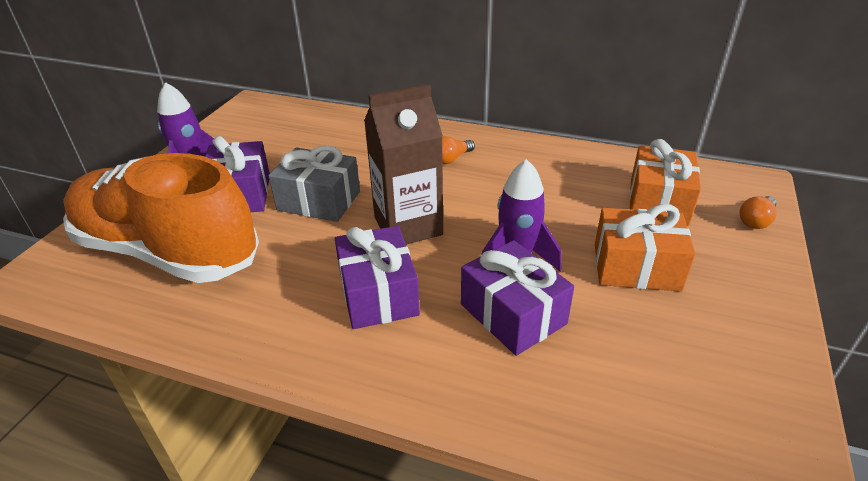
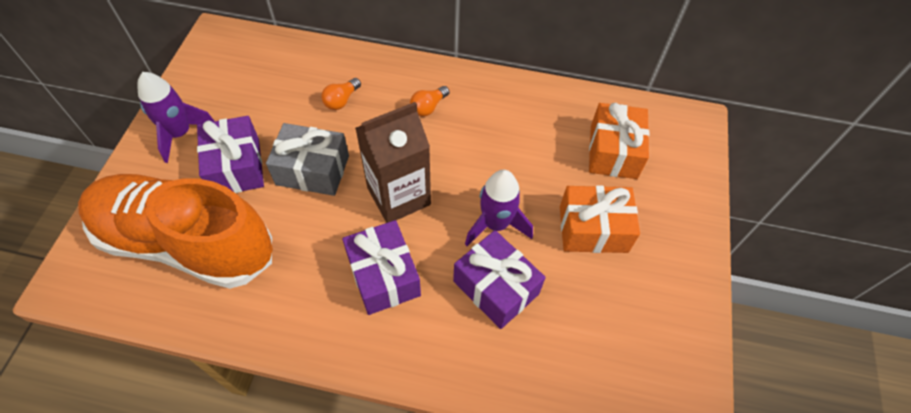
camera: 10 degrees left, 20 degrees up
(756, 221) = (692, 169): orange light bulb -> orange light bulb (341, 100)

